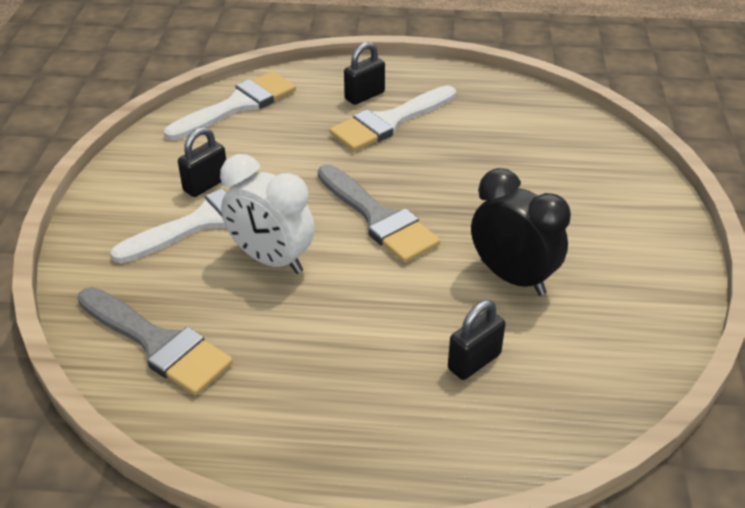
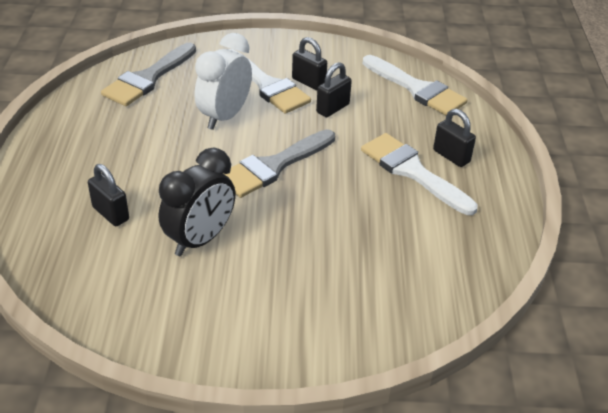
camera: 85 degrees right, 0 degrees up
(267, 168) = (333, 108): none -> black padlock

